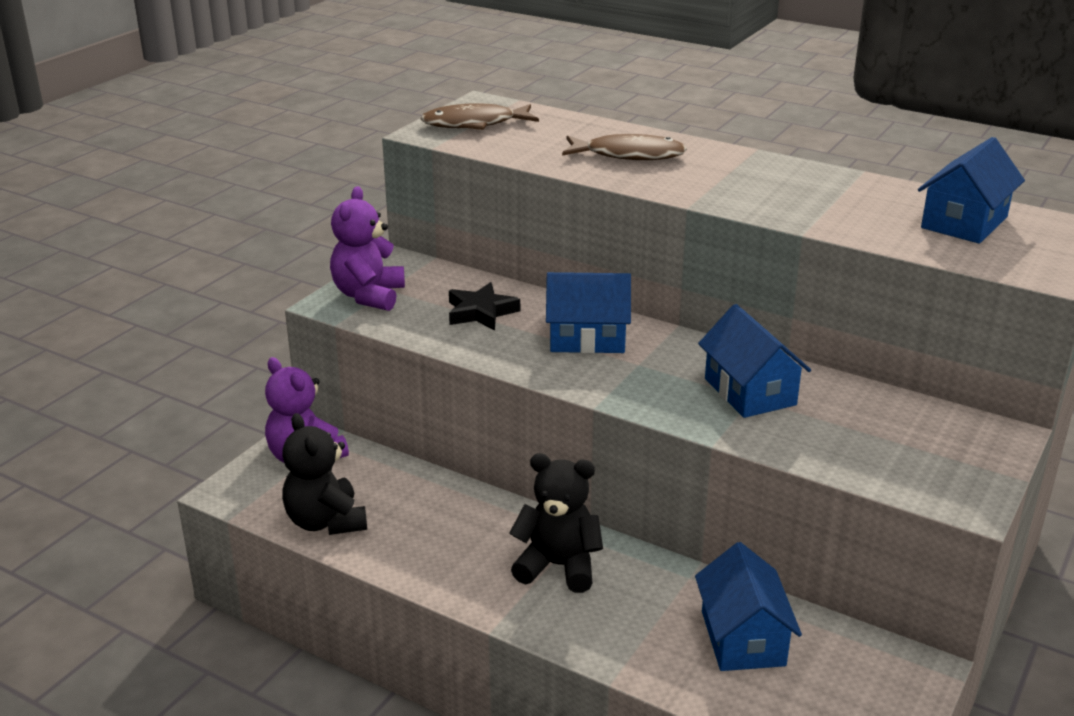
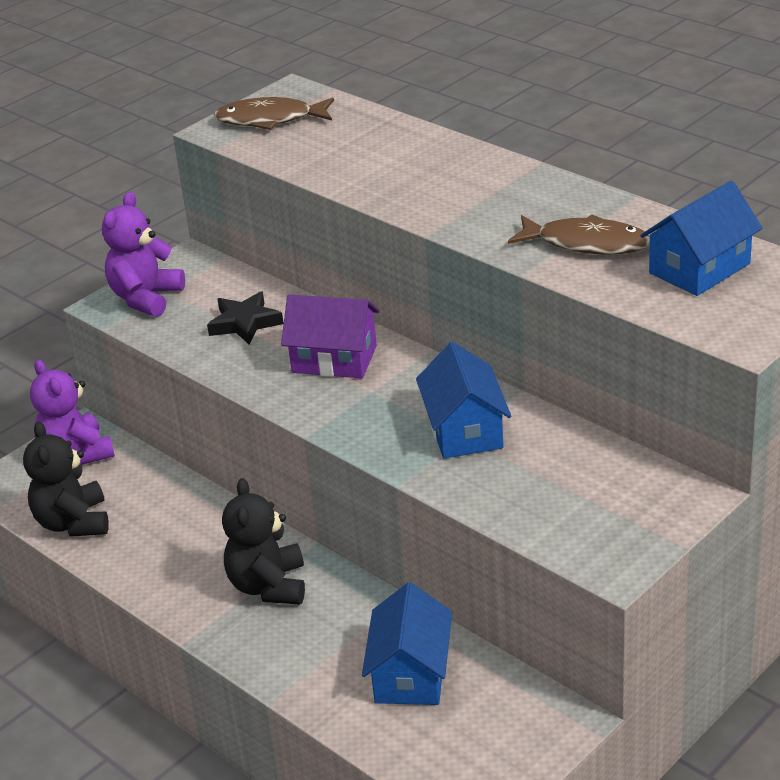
camera: 15 degrees right, 5 degrees up
(558, 566) = (268, 586): black teddy bear -> black teddy bear turned 120 degrees counterclockwise
(587, 338) = (334, 359): blue house -> purple house
(629, 155) = (404, 166): brown fish -> brown fish (586, 243)

